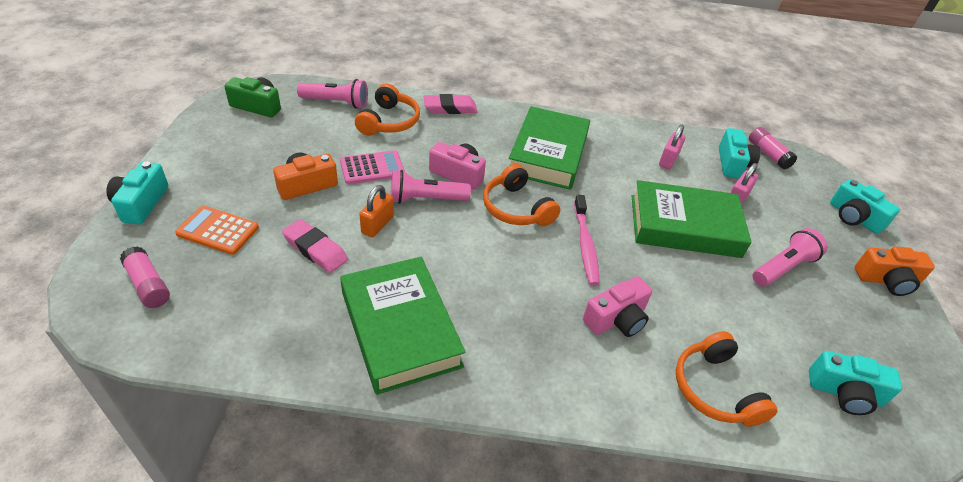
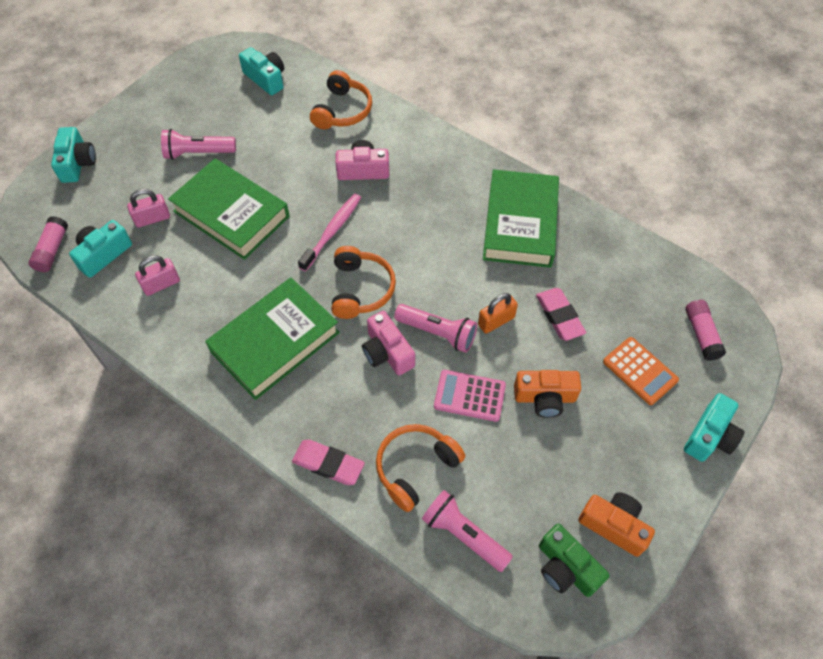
camera: 145 degrees left, 15 degrees up
(887, 280) = (135, 115): orange camera -> orange camera (614, 525)

